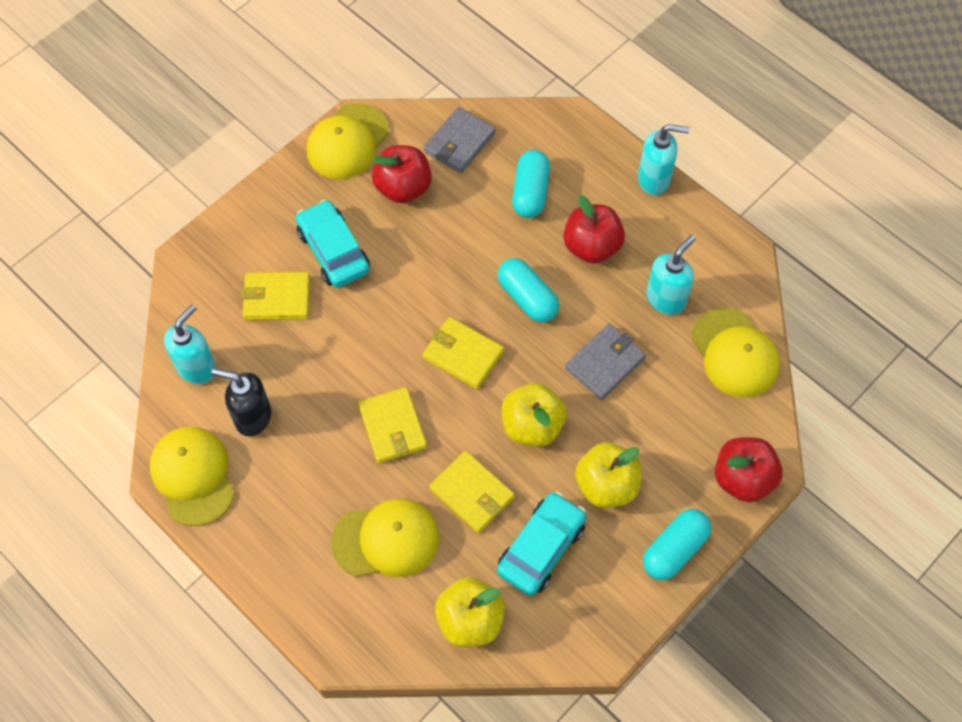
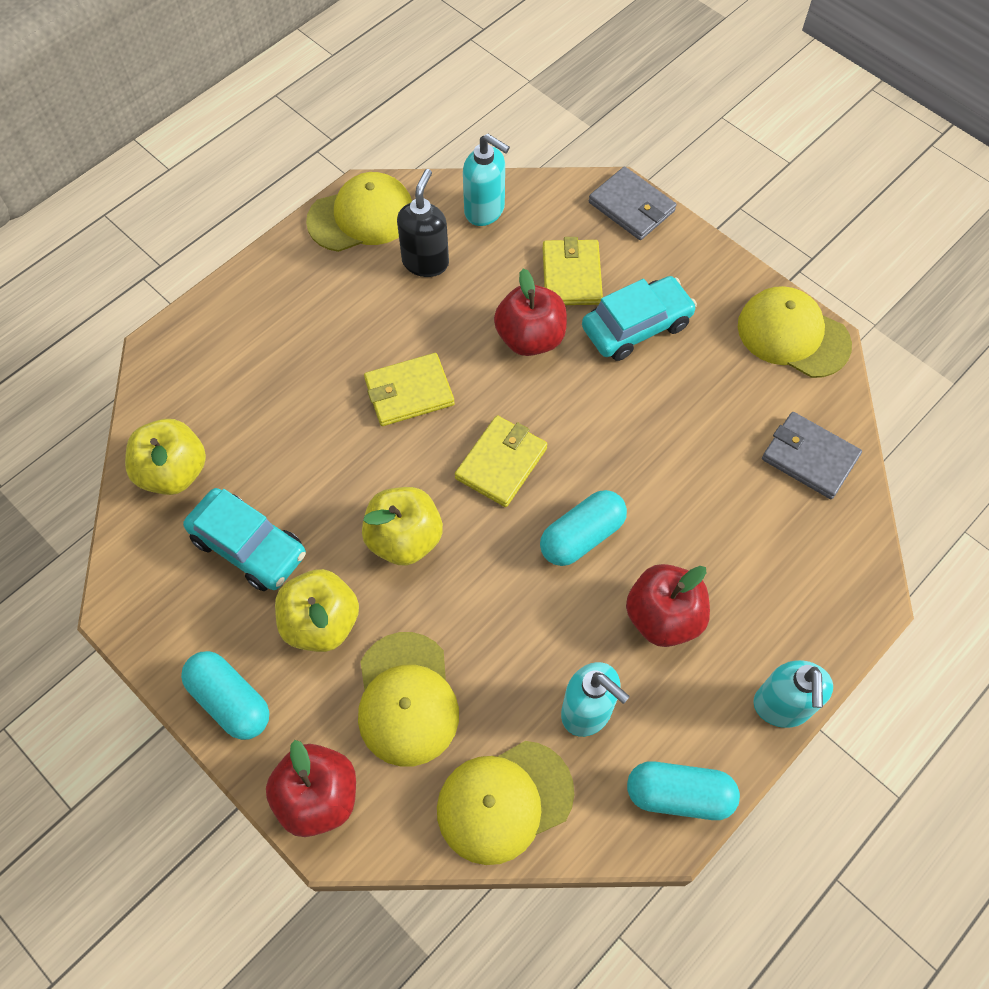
camera: 90 degrees right, 0 degrees up
(386, 540) = (275, 389): yellow cap -> yellow cap (406, 699)
(403, 188) = (732, 395): red apple -> red apple (530, 338)
(472, 493) = (322, 473): yellow wallet -> none
(530, 192) = (741, 542): turquoise capsule -> turquoise capsule (679, 794)
(605, 363) = (489, 627): grey wallet -> grey wallet (631, 207)

